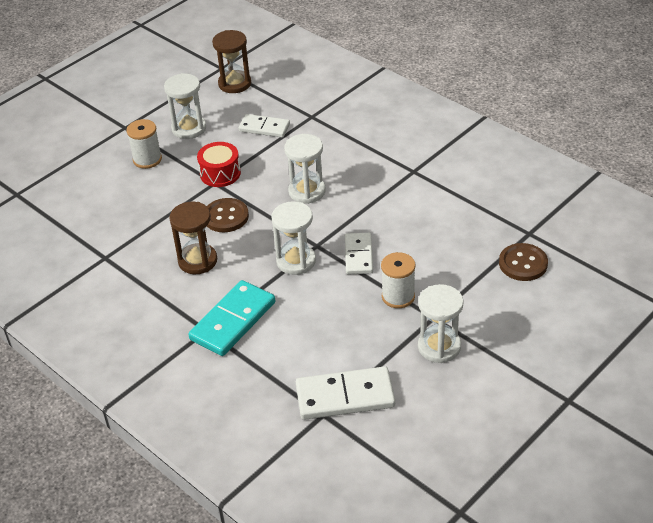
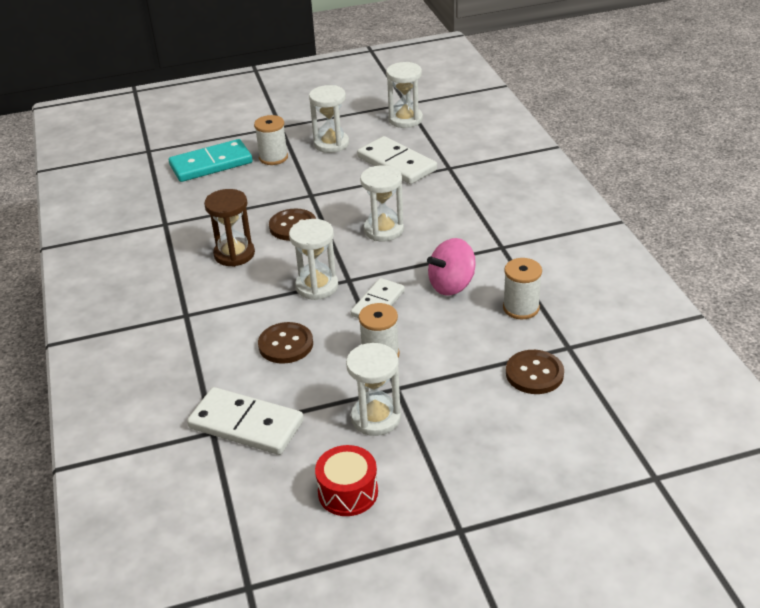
camera: 30 degrees right, 5 degrees down
(220, 173) = (322, 189): red drum -> red drum (348, 492)
(233, 321) = (214, 316): turquoise domino -> turquoise domino (211, 164)
(234, 84) = (405, 119): brown hourglass -> white hourglass
(264, 128) = (397, 164): white domino -> white domino, size x1.56
(316, 319) = (286, 344): none -> brown button
(403, 218) = (452, 285): none -> pink spinning top
(470, 216) = (521, 308): none -> white spool

